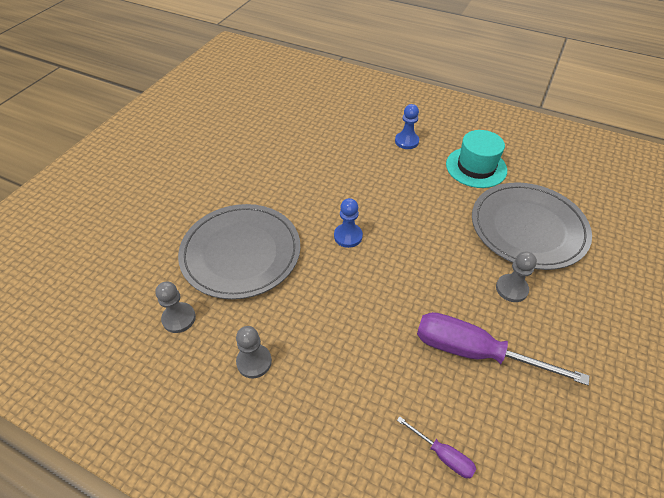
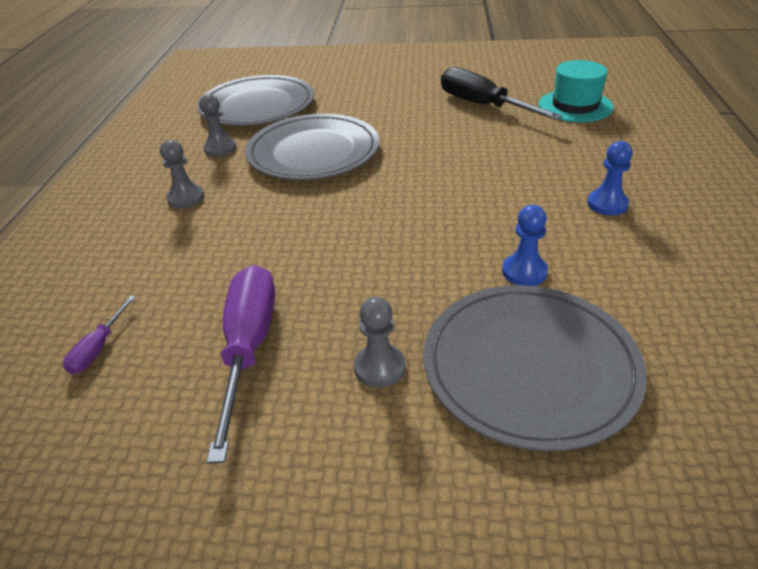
camera: 70 degrees right, 10 degrees down
(113, 271) = (257, 106): none -> grey plate
(249, 139) = (483, 105): none -> black screwdriver
(348, 236) = (382, 205): blue pawn -> blue pawn (524, 272)
(476, 167) = (623, 281): turquoise hat -> turquoise hat (575, 106)

